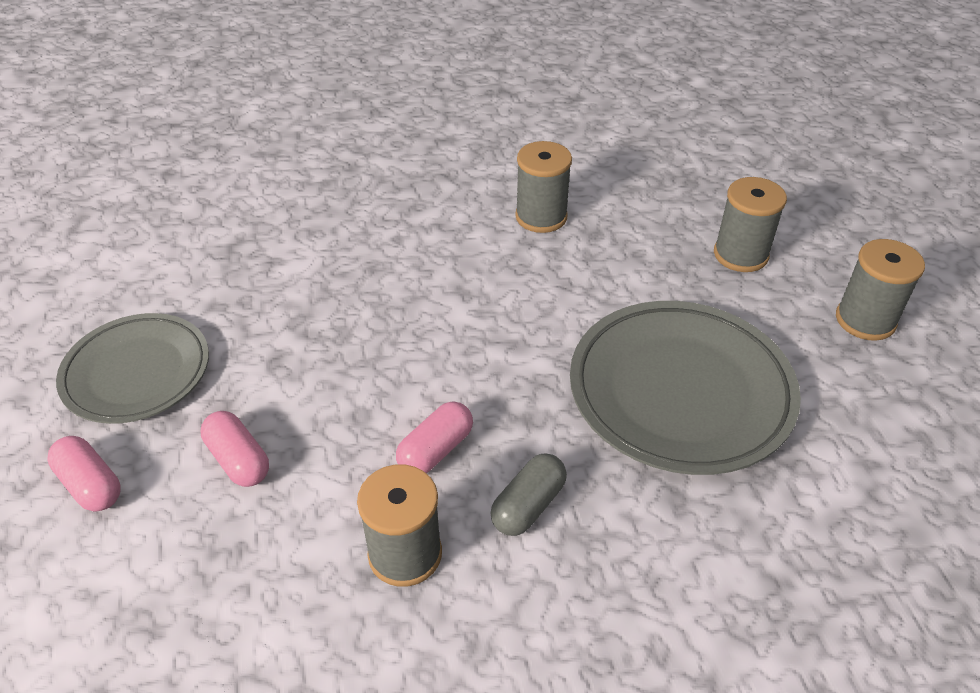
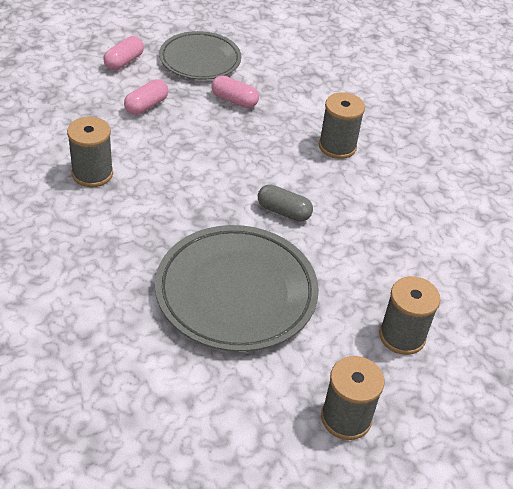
camera: 75 degrees right, 0 degrees up
(436, 450) = (165, 178): pink capsule -> pink capsule (234, 100)
(528, 505) = (130, 220): grey capsule -> grey capsule (283, 211)
(541, 217) = (402, 213): grey spool -> grey spool (337, 146)

